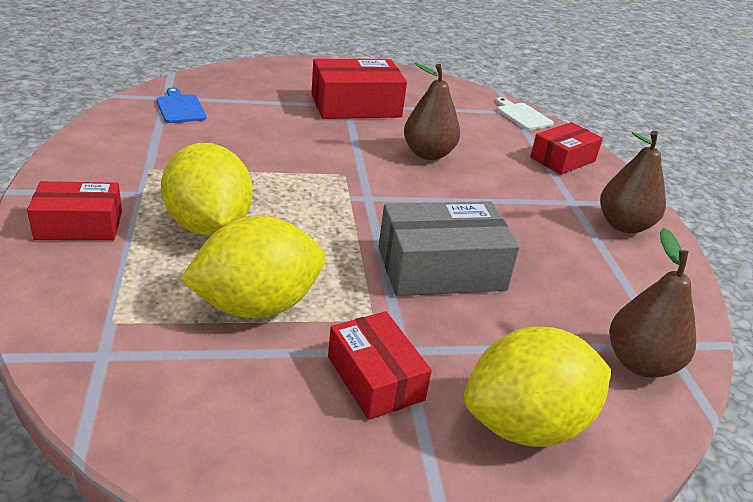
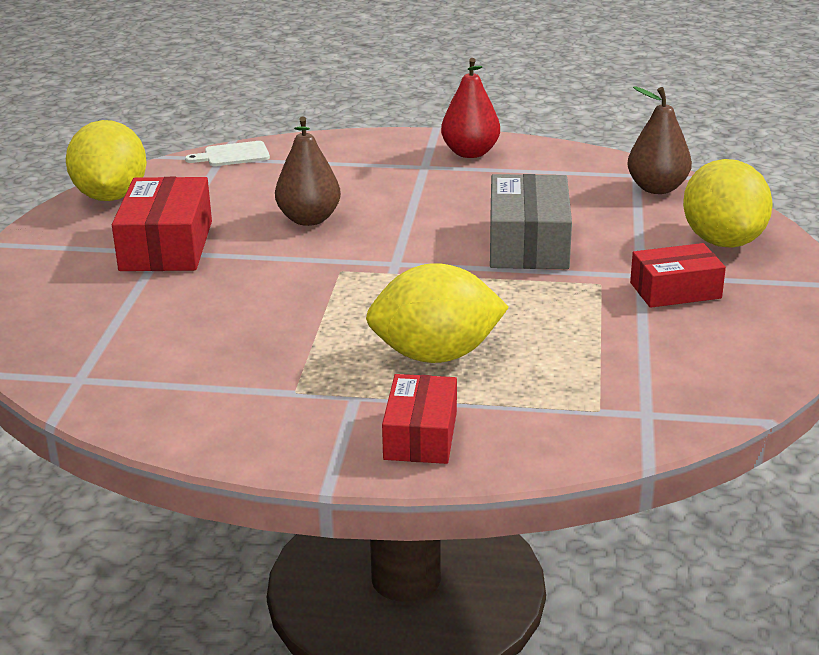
camera: 70 degrees left, 5 degrees down
(180, 108) = (121, 367): blue cutting board -> none
(256, 306) = (578, 335): yellow lemon -> yellow lemon (111, 196)
(562, 159) = (341, 154): red box -> none
(624, 225) = (470, 153): brown pear -> red pear

